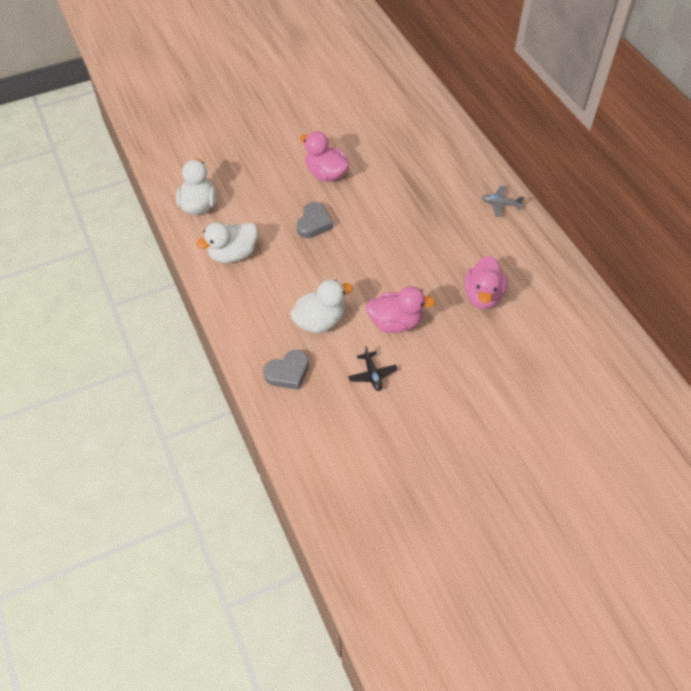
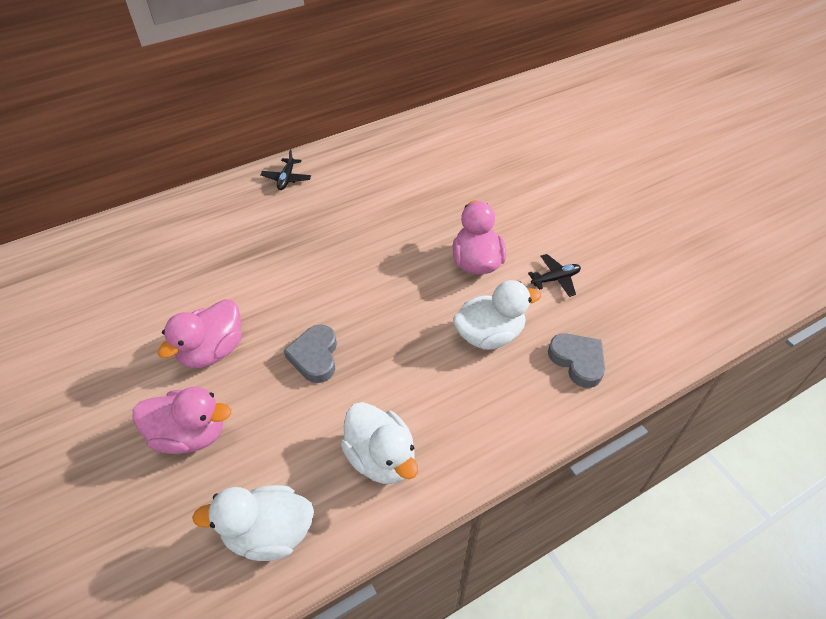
camera: 95 degrees left, 5 degrees down
(314, 223) = (315, 356): grey heart -> grey heart turned 105 degrees counterclockwise
(320, 321) = (489, 335): white duck -> white duck turned 105 degrees clockwise
(483, 296) = (425, 193): pink duck -> pink duck (190, 434)
(500, 204) = (286, 178): grey plane -> black plane

